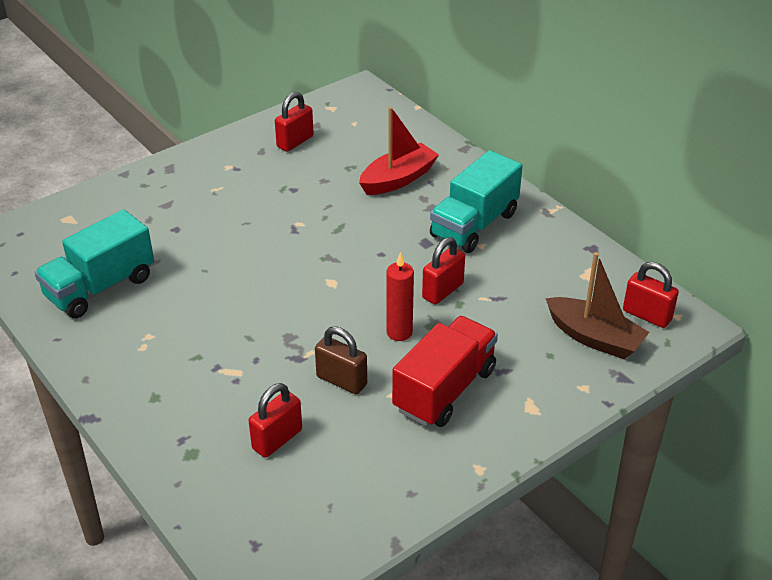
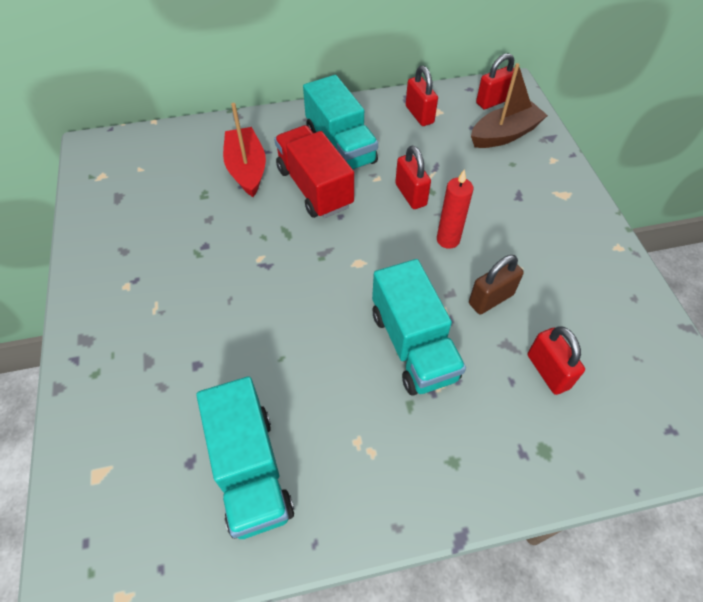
camera: 65 degrees left, 15 degrees up
(258, 342) = (413, 345): none -> turquoise truck
(295, 142) = (131, 220): red padlock -> red padlock (419, 115)
(444, 390) = (527, 236): red truck -> red truck (314, 187)

